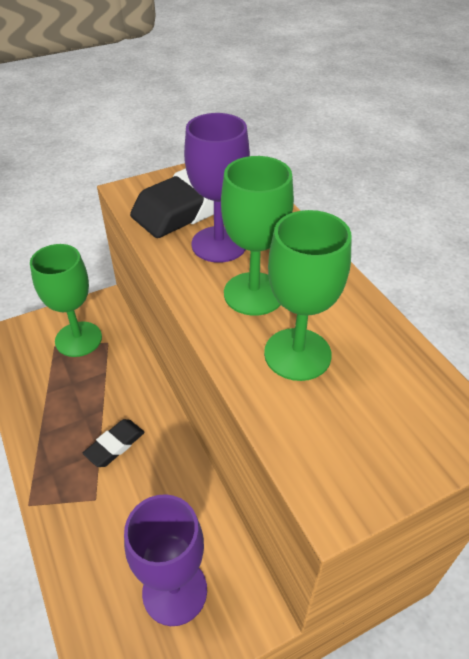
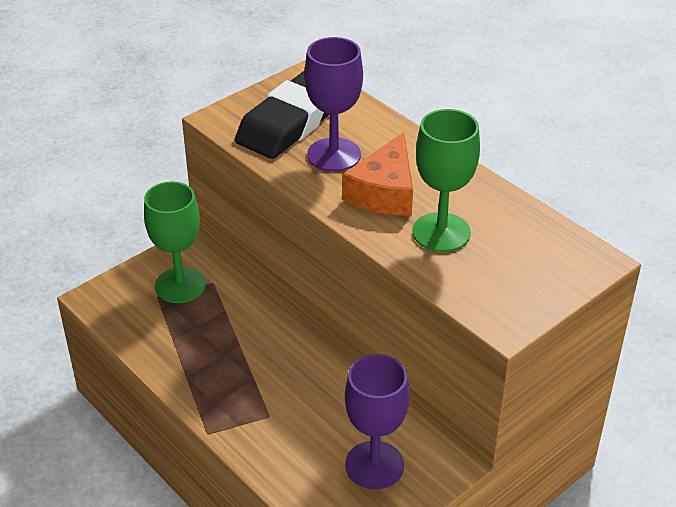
camera: 15 degrees left, 5 degrees down
(115, 445) = (267, 370): black eraser -> none
(254, 294) = (384, 192): green goblet -> orange cheese

